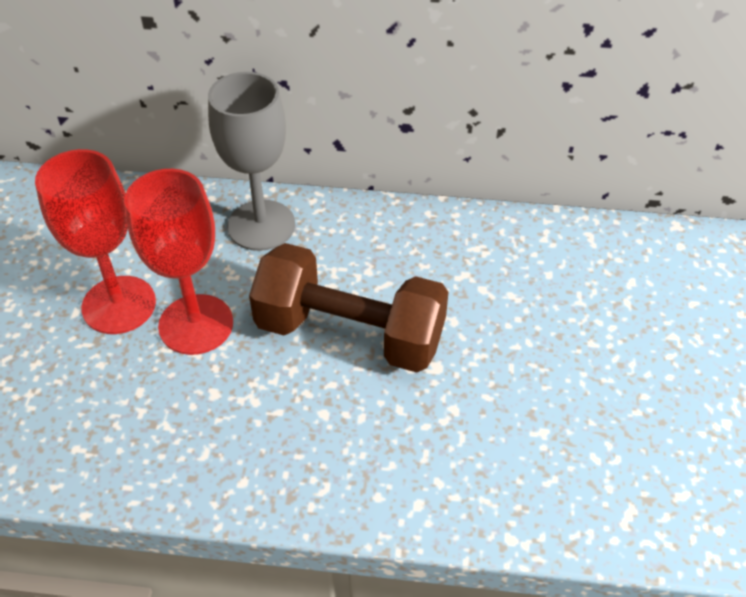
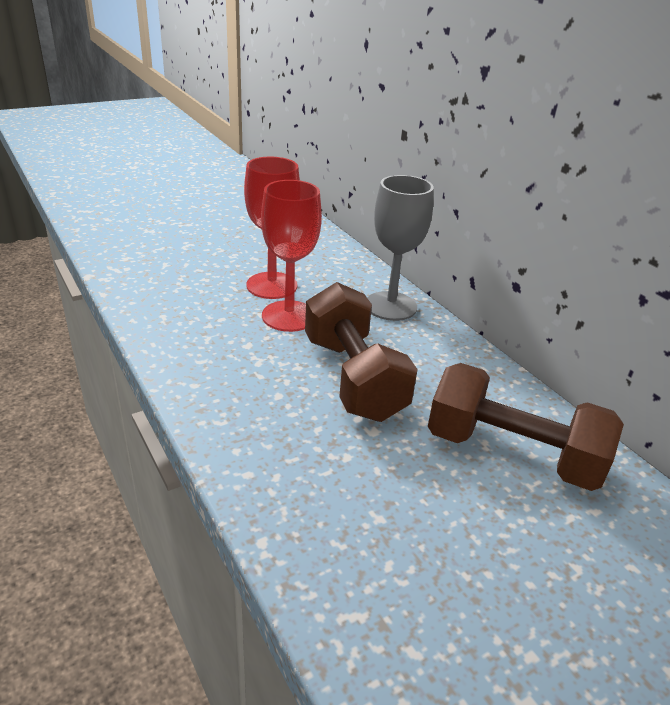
camera: 50 degrees right, 15 degrees down
(538, 286) = (512, 453): none -> brown dumbbell

